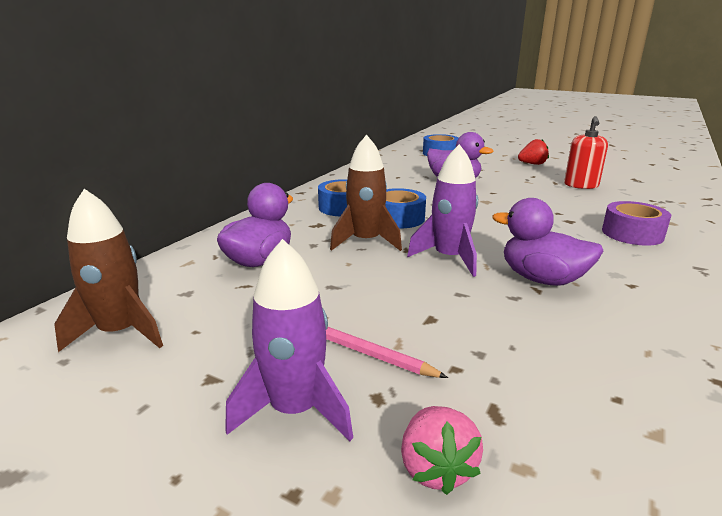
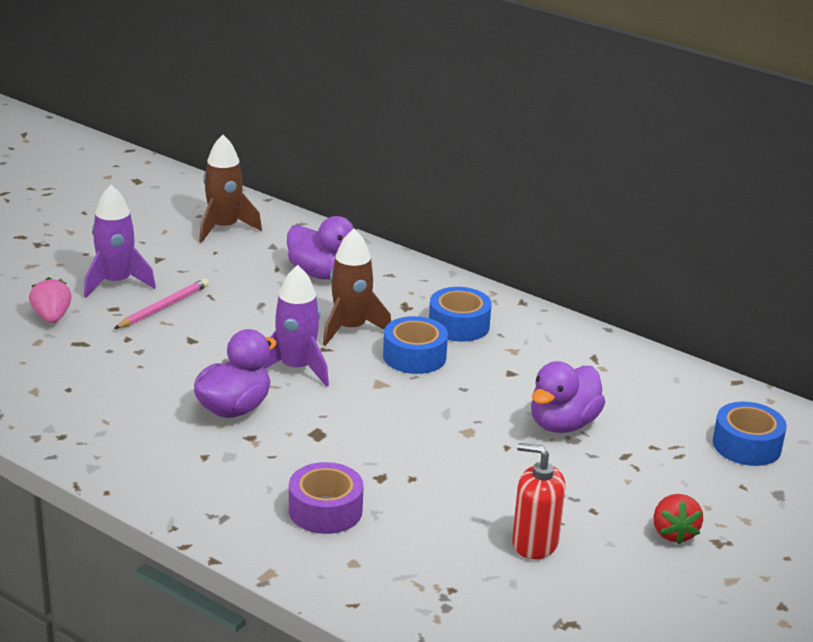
camera: 95 degrees right, 5 degrees up
(436, 468) = (52, 317): pink strawberry -> pink strawberry turned 75 degrees clockwise

